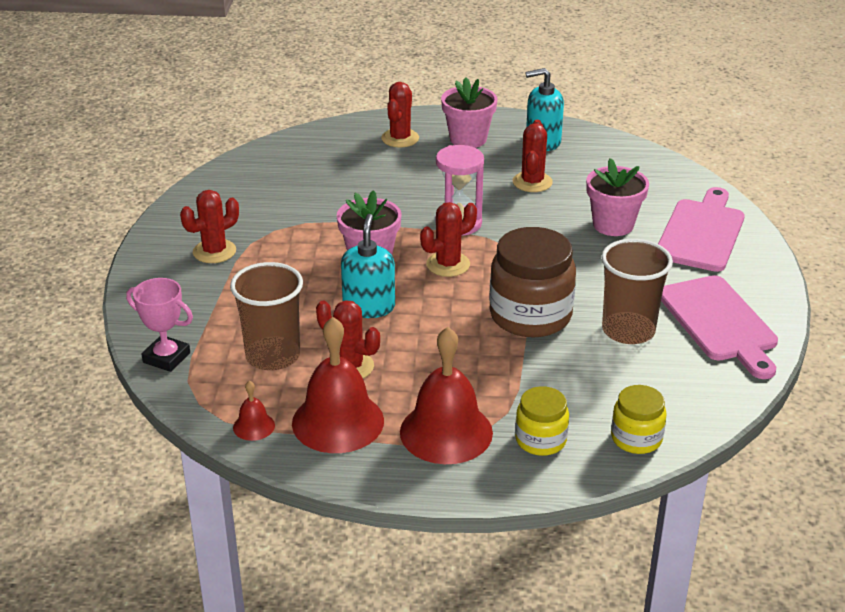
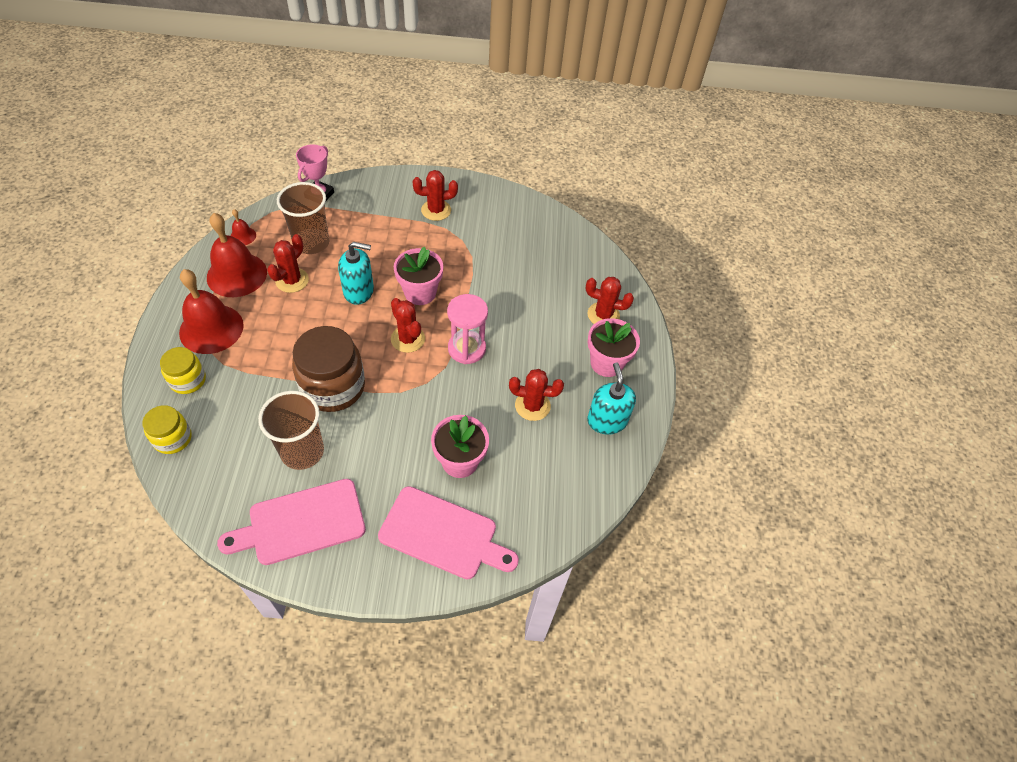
camera: 85 degrees right, 20 degrees up
(214, 251) = (436, 210): red cactus -> red cactus turned 60 degrees counterclockwise

